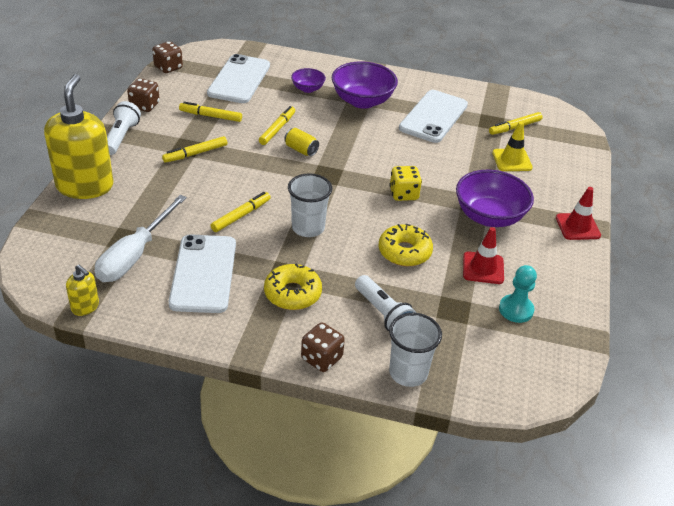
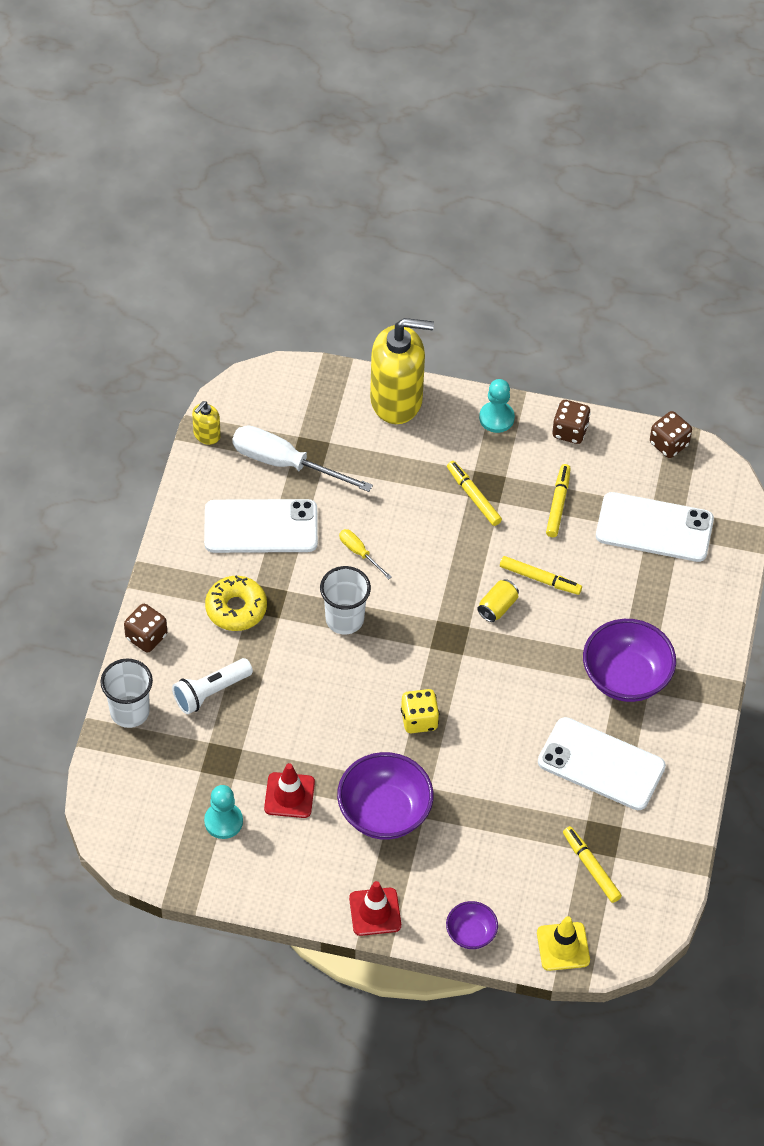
camera: 90 degrees right, 15 degrees up
(121, 137) = (496, 418): white flashlight -> turquoise pawn
(241, 216) = (359, 553): yellow marker -> yellow screwdriver
(308, 89) = (645, 610): purple bowl -> purple bowl (471, 933)
(404, 252) = (311, 716): yellow donut -> none
(512, 160) = (509, 853): yellow traffic cone -> yellow traffic cone (563, 946)

